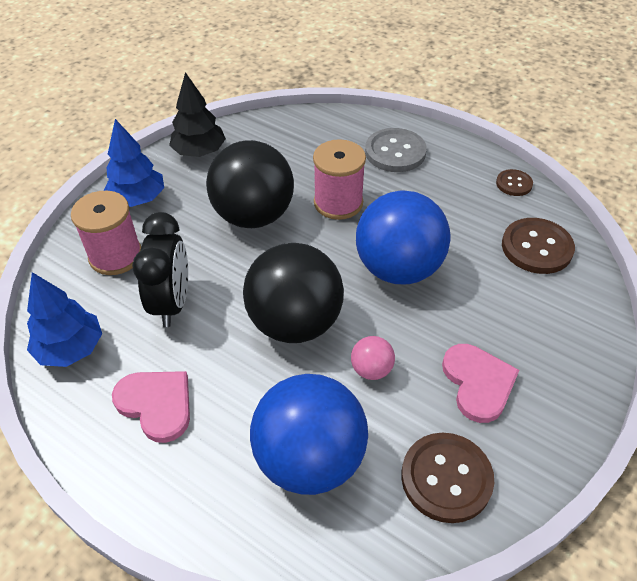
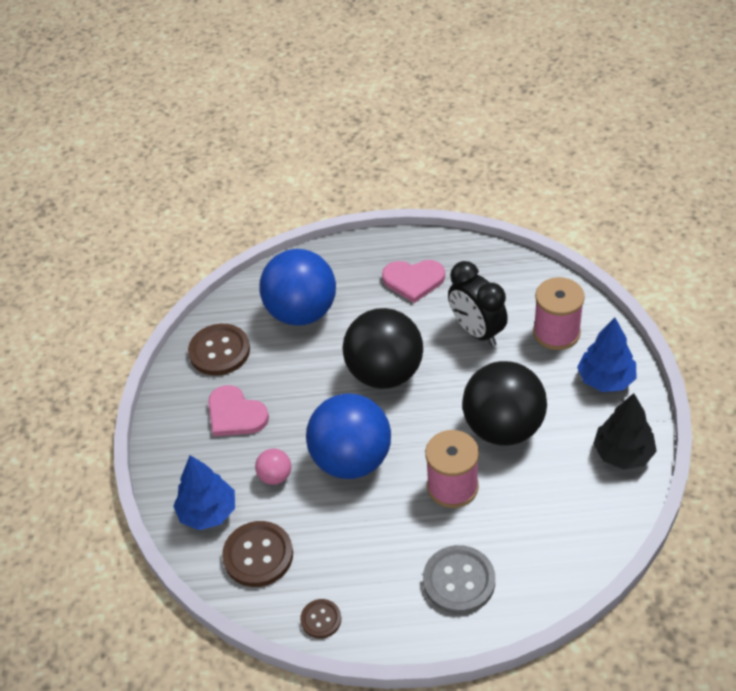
camera: 145 degrees right, 0 degrees up
(71, 349) = (499, 270): blue tree -> blue tree (208, 512)
(371, 369) = (309, 378): pink ball -> pink ball (275, 476)

